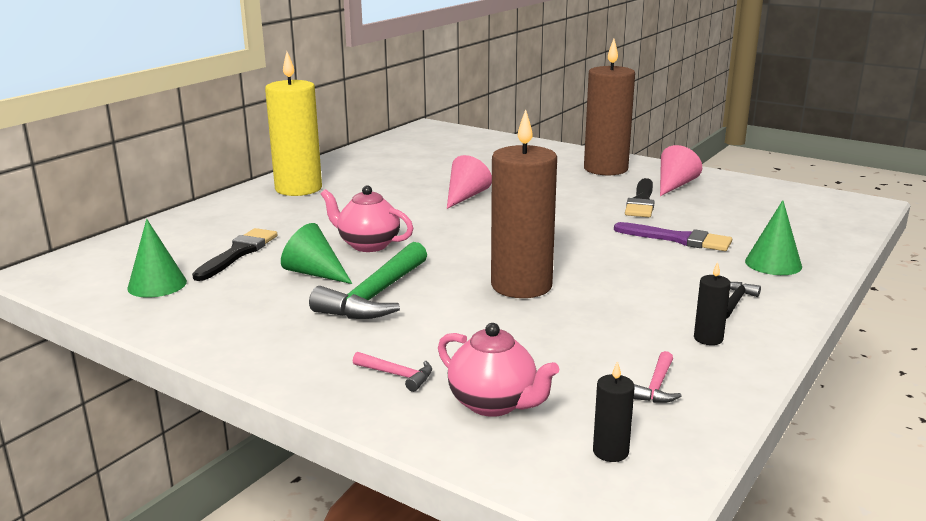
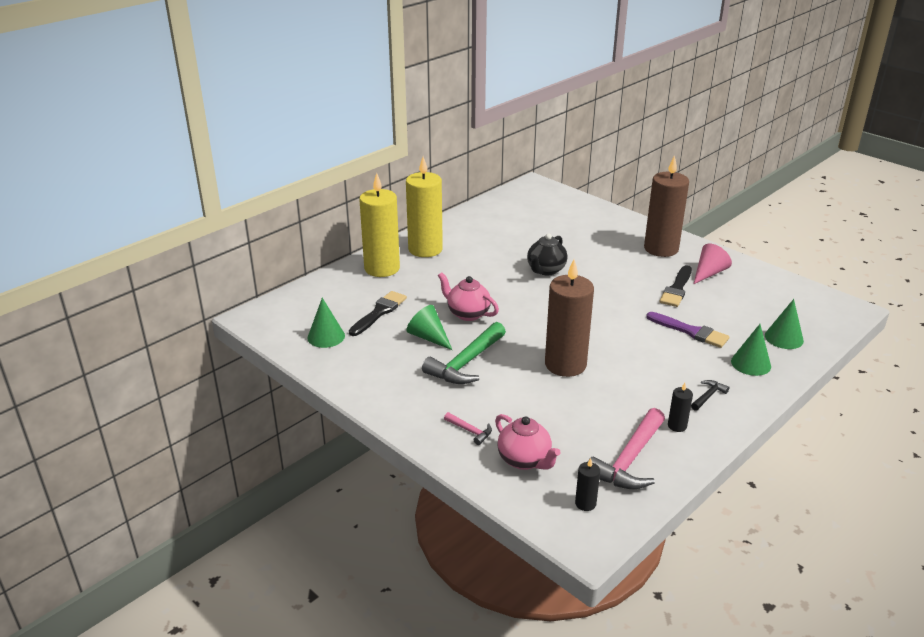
camera: 10 degrees right, 10 degrees up
(239, 210) = (382, 268): none -> yellow candle
(465, 196) = (545, 270): pink cone -> black teapot
(656, 387) = (629, 460): pink hammer -> pink hammer, size x2.15
(800, 236) = (784, 338): none -> green cone

